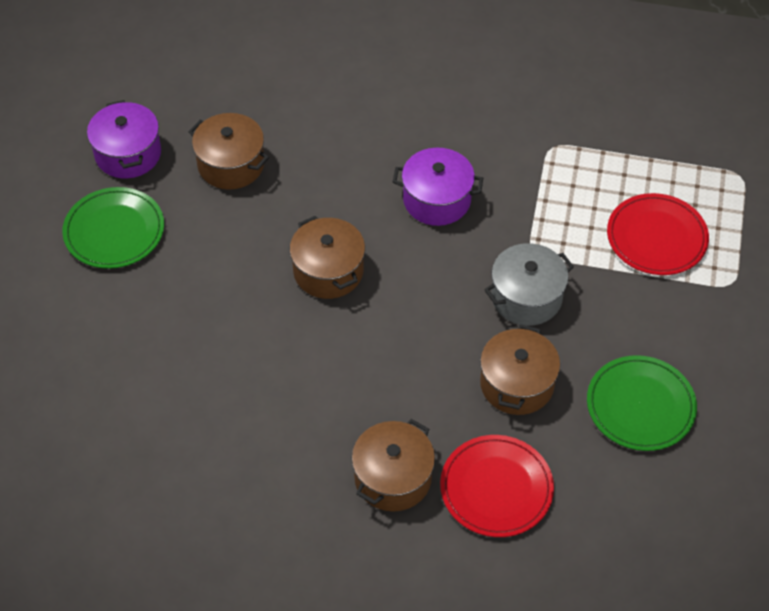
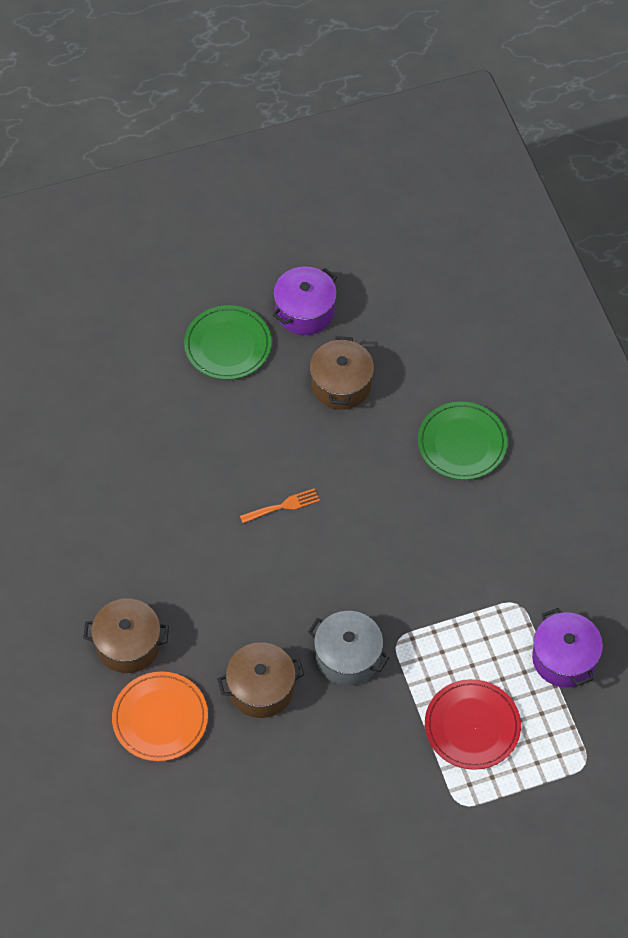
camera: 60 degrees right, 5 degrees up
(328, 271) = (283, 506): brown pot -> orange fork
(437, 200) = (403, 545): purple pot -> purple pot (564, 658)
(496, 488) = (160, 718): red plate -> orange plate
(640, 406) = (295, 786): green plate -> green plate (462, 443)

